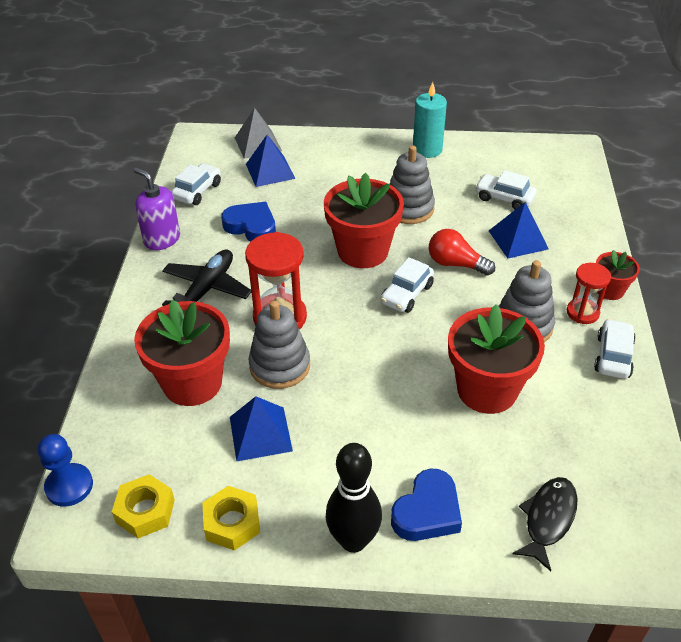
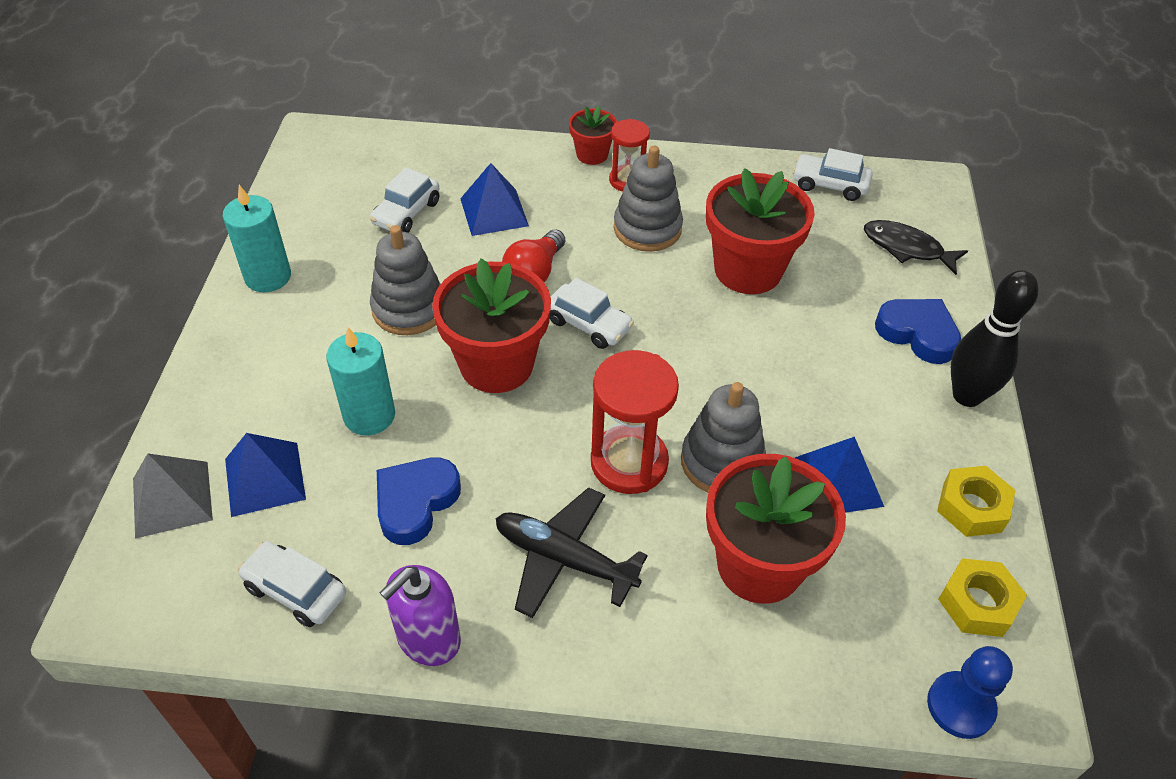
camera: 90 degrees left, 5 degrees up
(316, 202) = (369, 415): none -> turquoise candle
(613, 356) = (693, 170): white car -> white car (829, 185)

